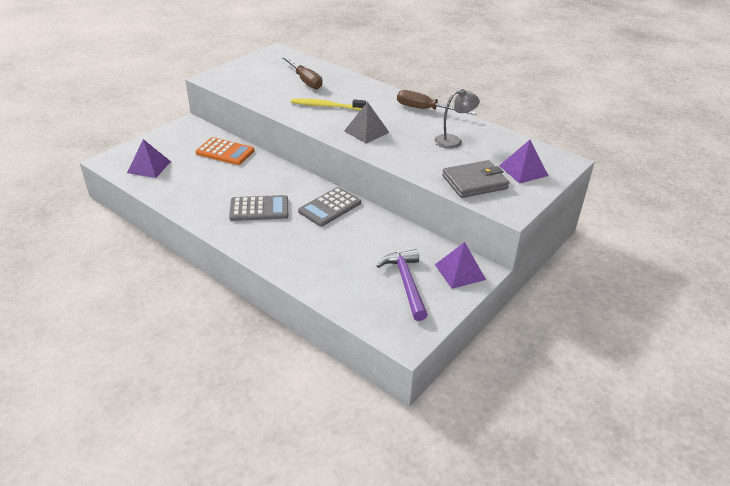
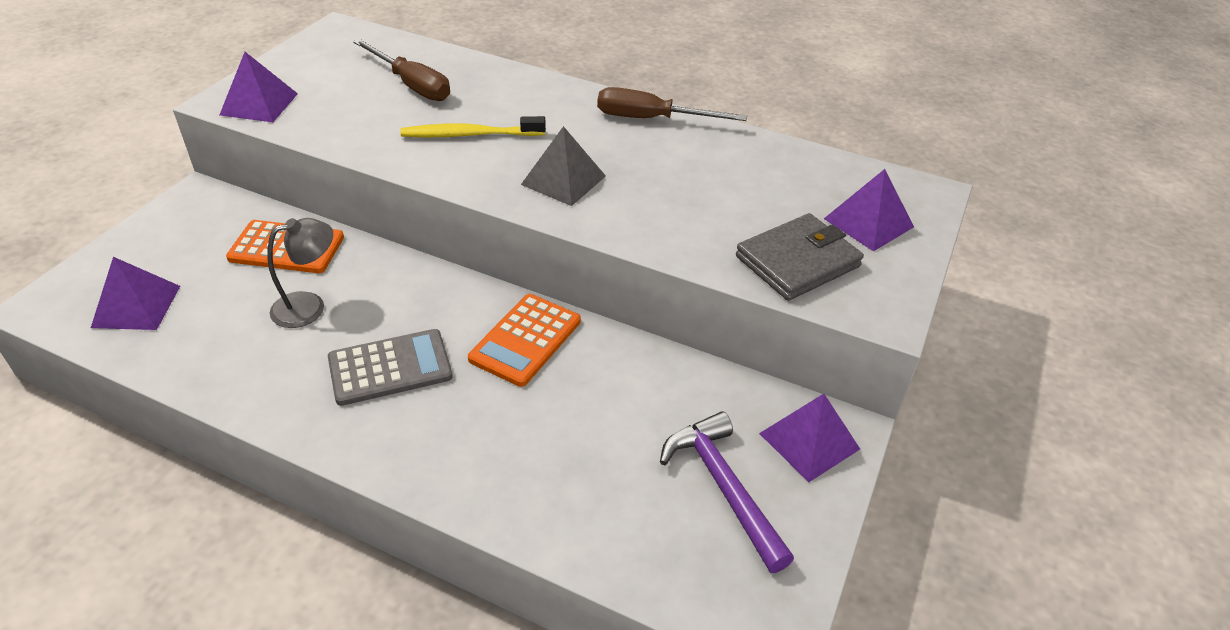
camera: 15 degrees left, 5 degrees up
(226, 81) = (259, 104): none -> purple pyramid
(329, 207) = (525, 340): grey calculator -> orange calculator
(453, 141) = (726, 178): grey lamp -> grey lamp (309, 306)

